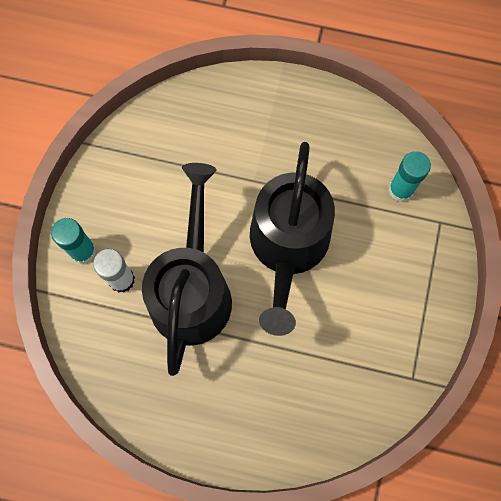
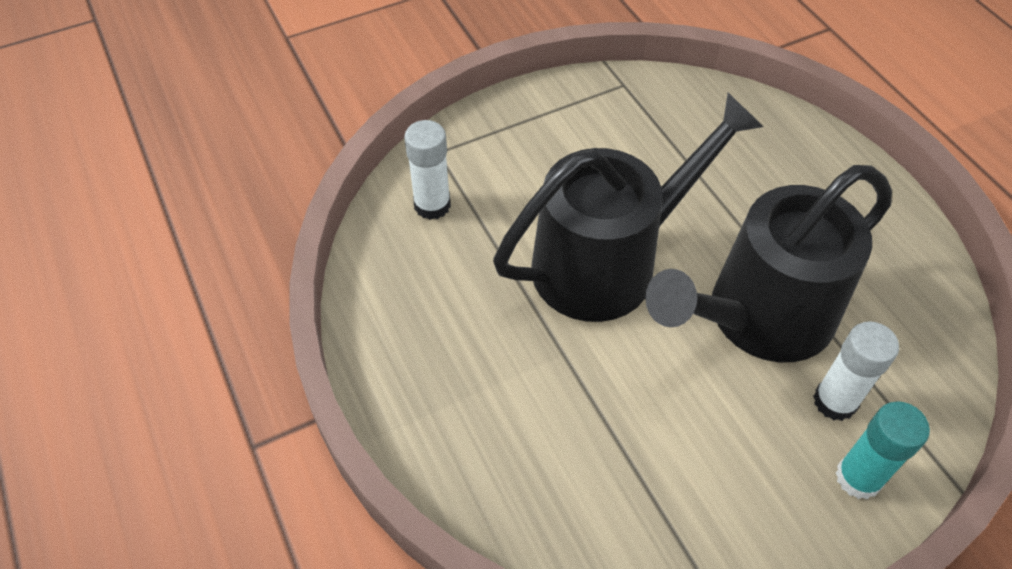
camera: 130 degrees left, 20 degrees down
(401, 189) = (432, 205): turquoise glue stick -> white glue stick

